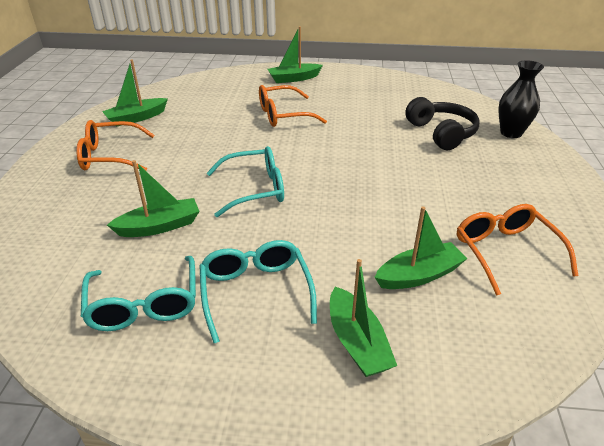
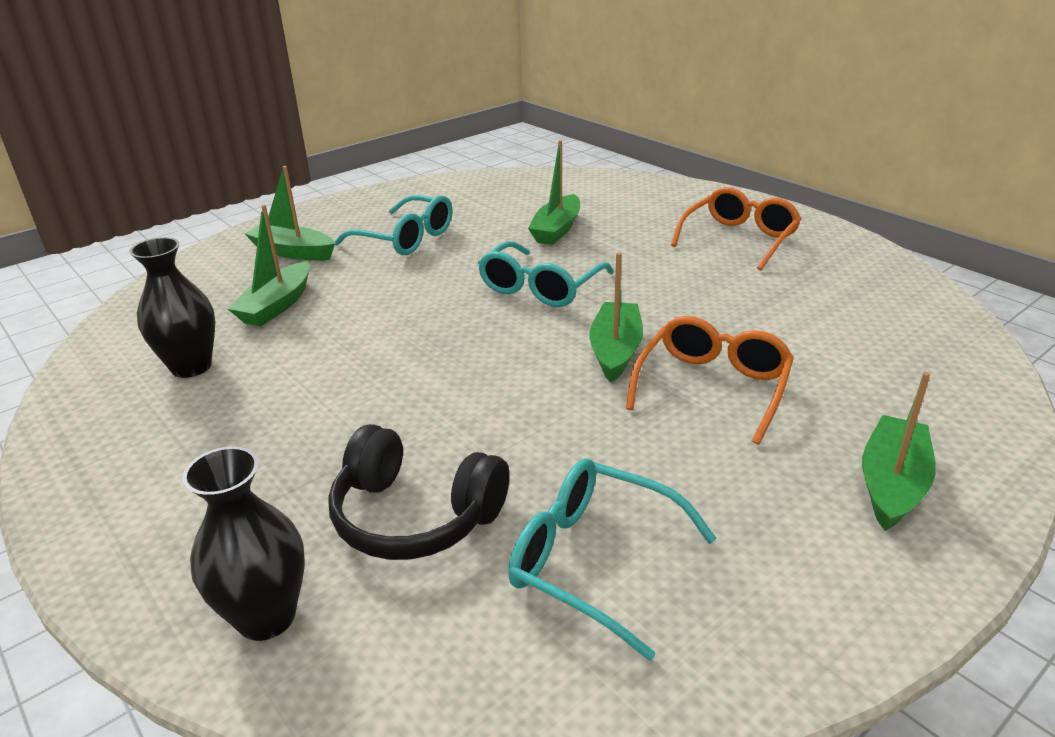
camera: 135 degrees right, 5 degrees down
(136, 118) = (842, 276): green boat -> green boat (615, 351)
(144, 305) = (470, 204): turquoise glasses -> turquoise glasses (593, 560)
(505, 251) = (191, 367): orange glasses -> black vase

